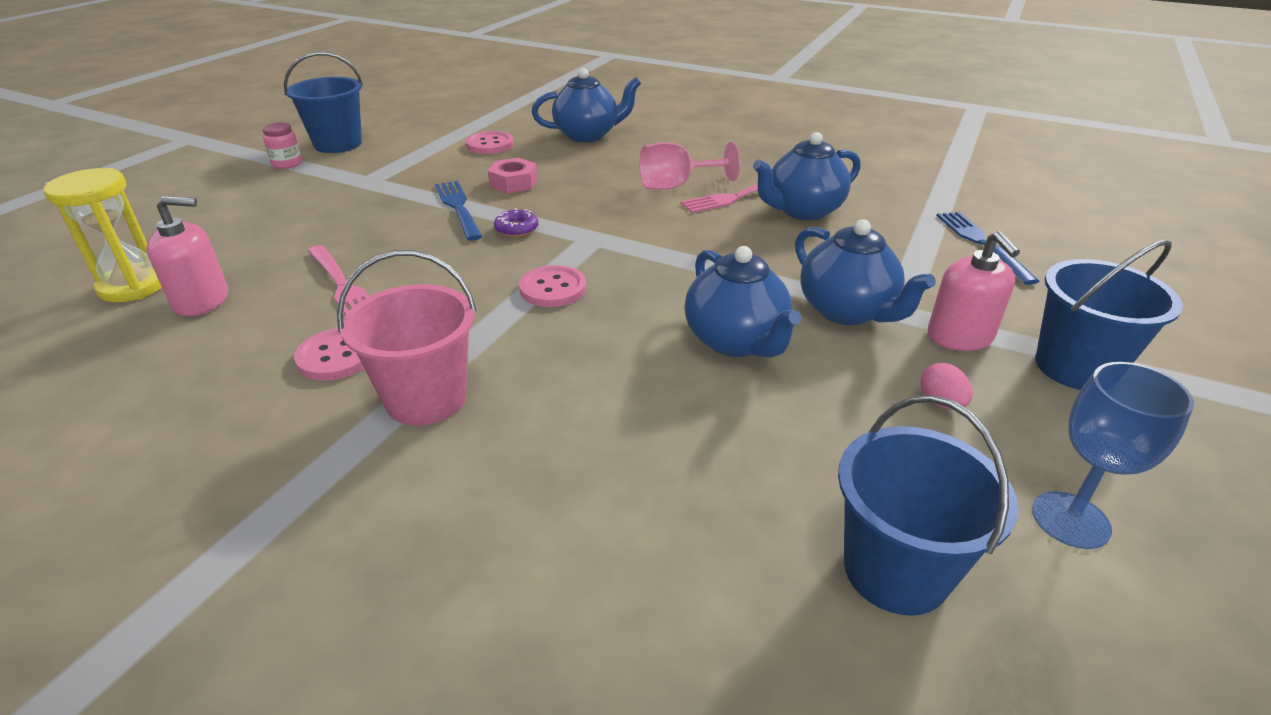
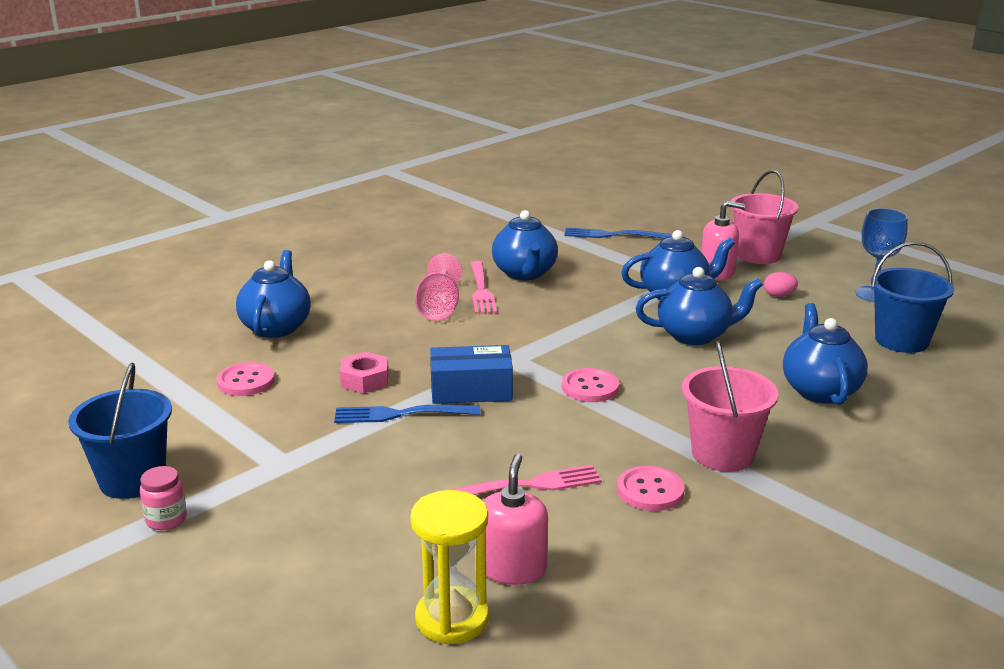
camera: 70 degrees left, 10 degrees down
(516, 229) = (471, 390): purple donut -> blue box
(637, 473) = (820, 390): none -> blue teapot
(1075, 367) = (758, 255): blue bucket -> pink bucket

